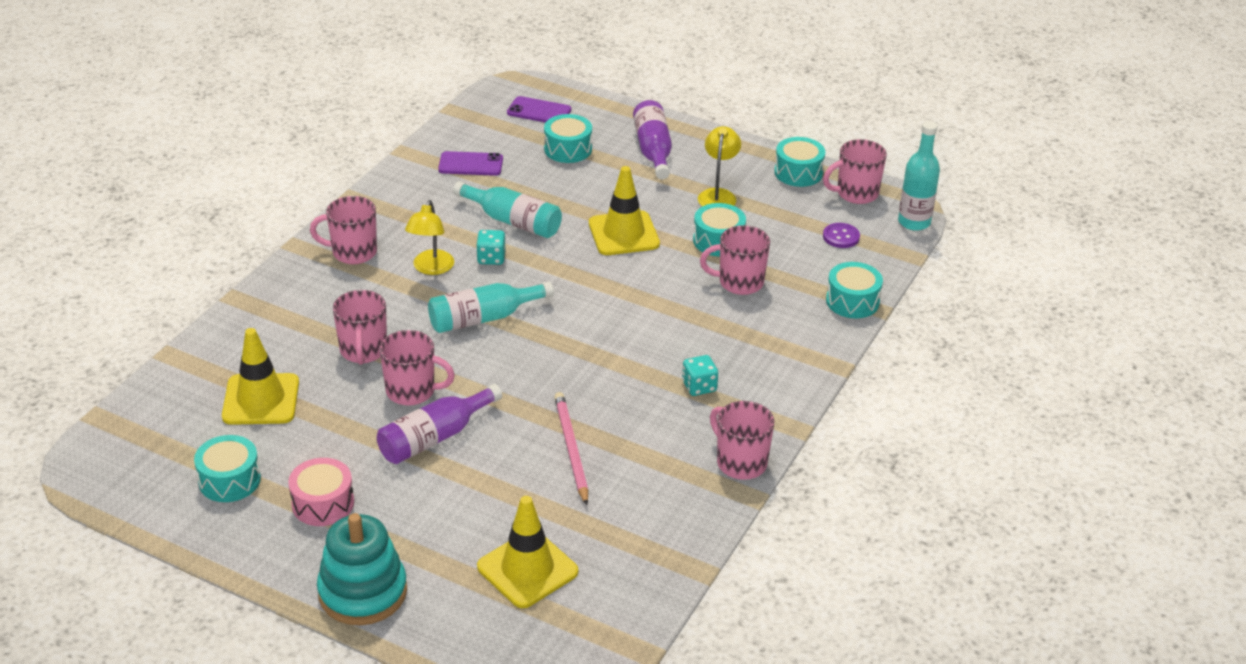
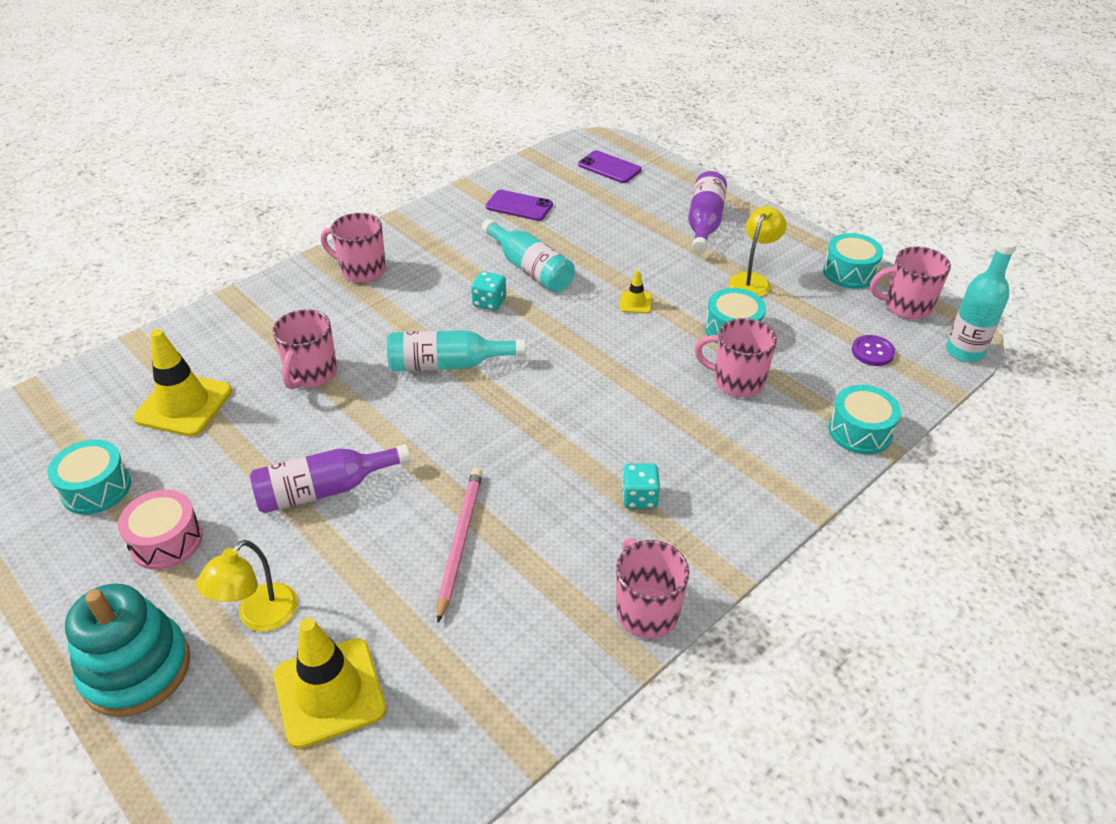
camera: 20 degrees right, 5 degrees up
(412, 391) = (332, 430): pink mug -> none
(431, 268) = (425, 301): yellow lamp -> yellow lamp (259, 617)
(568, 149) = (619, 207): turquoise drum -> none
(623, 234) = (635, 303): yellow traffic cone -> yellow traffic cone, size x0.46

